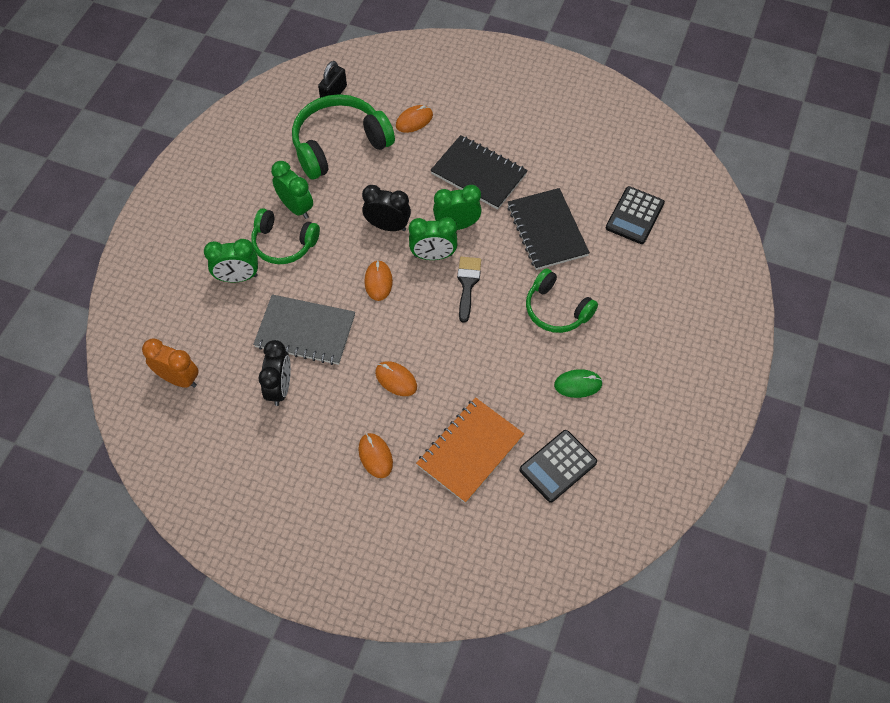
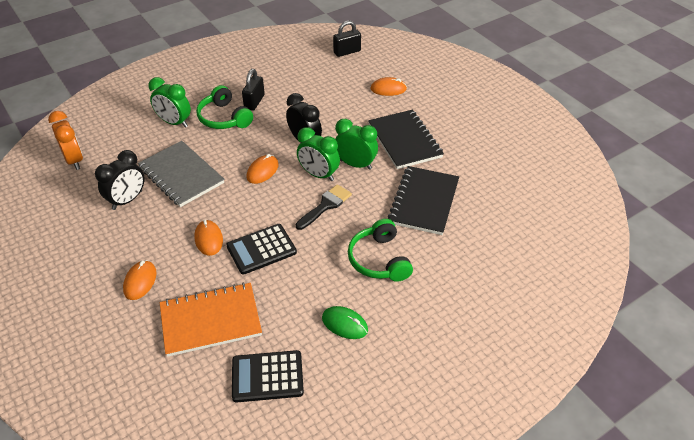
camera: 35 degrees right, 15 degrees down
(296, 208) = (254, 102): green clock -> black padlock
(339, 145) = (321, 80): green headphones -> none
(634, 216) = (510, 228): black calculator -> black calculator (261, 249)

